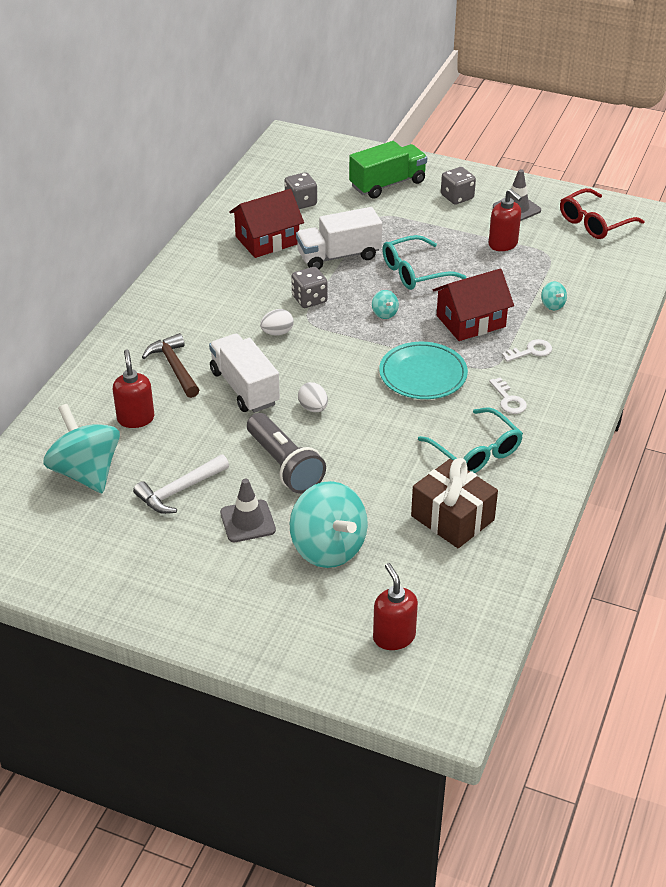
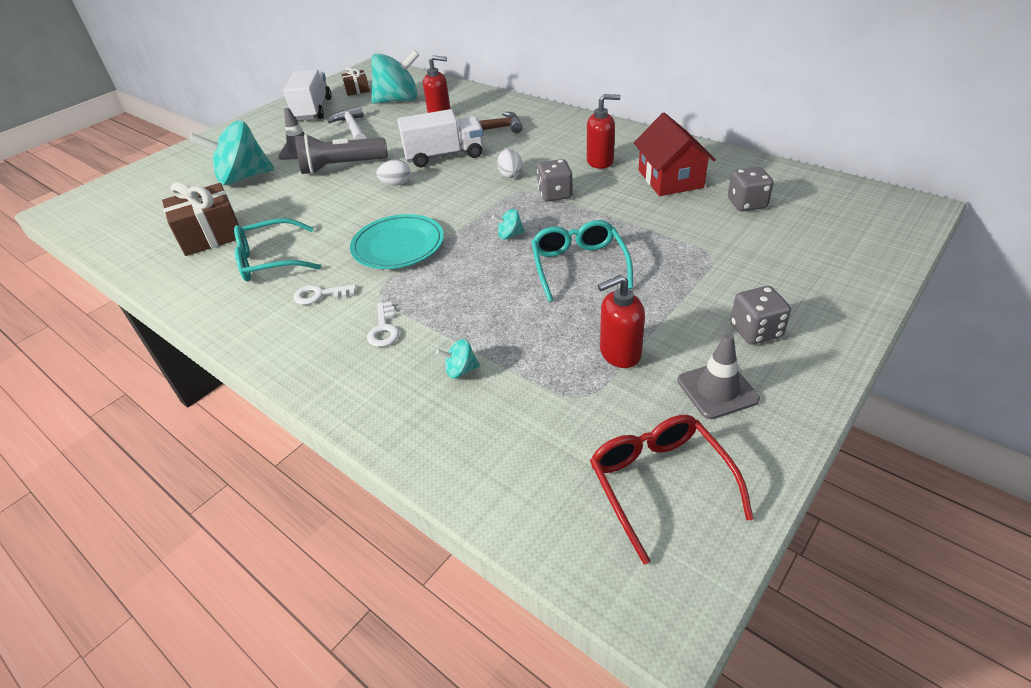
camera: 110 degrees right, 0 degrees up
(45, 531) = (357, 90): none -> brown gift
(338, 256) = (628, 218): white truck -> white truck (313, 110)
(387, 184) = (792, 272): green truck -> none
(394, 637) = (140, 195): red soap dispenser -> red soap dispenser (600, 161)
(470, 321) = (465, 292): red house -> none

